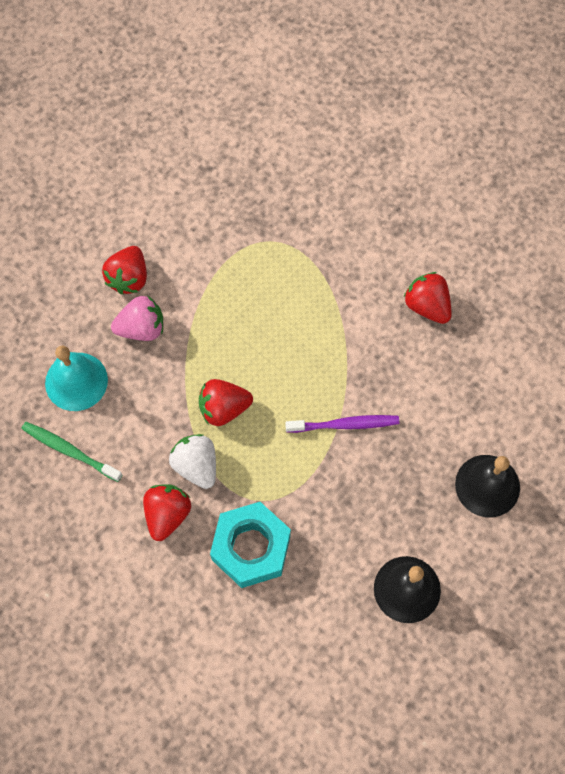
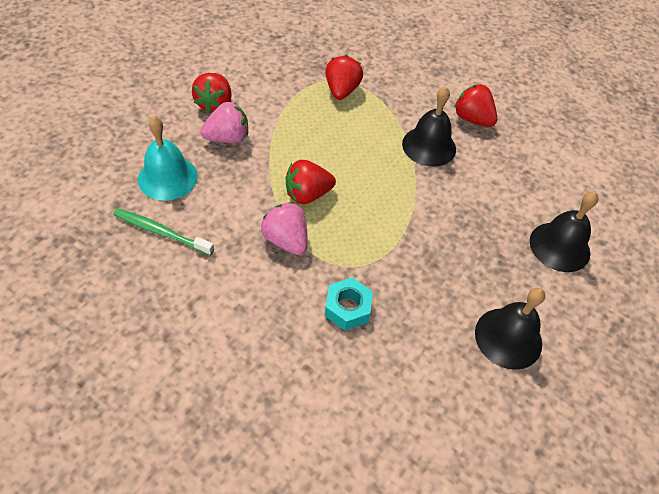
camera: 10 degrees left, 15 degrees down
(167, 514) = (261, 282): red strawberry -> red strawberry (341, 91)
(196, 466) = (286, 240): white strawberry -> pink strawberry
(251, 548) = (347, 308): turquoise nut -> turquoise nut, size x0.61
(345, 425) = (420, 204): purple toothbrush -> none
(368, 345) = (429, 146): none -> black bell

